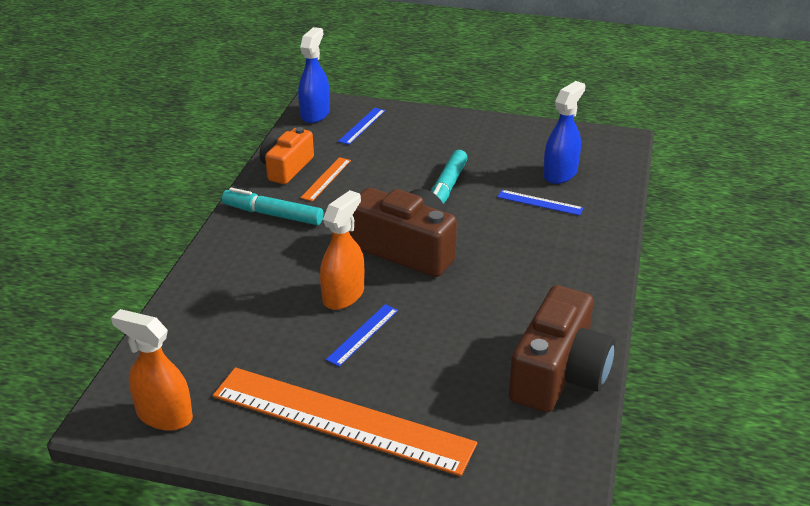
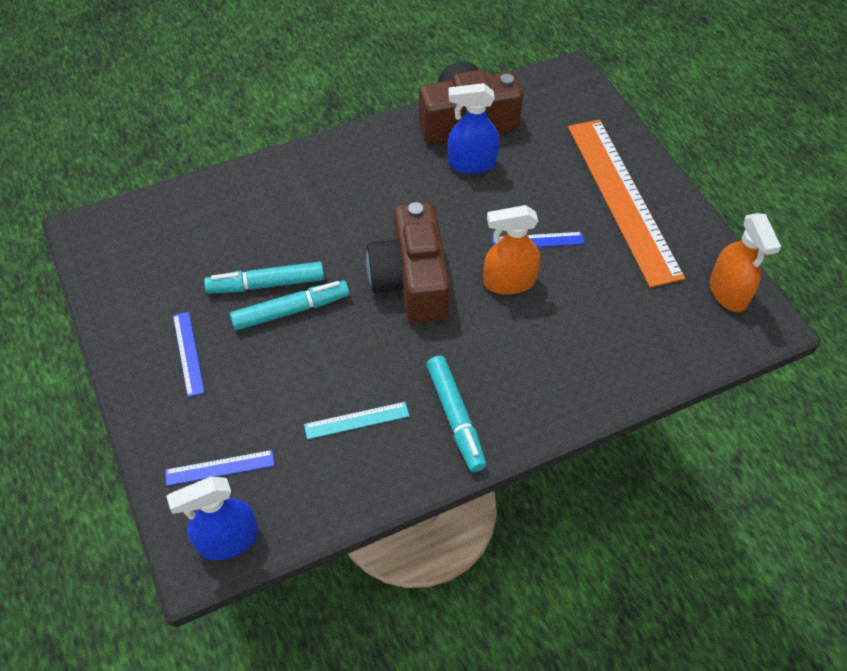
camera: 130 degrees left, 20 degrees up
(286, 168) = (367, 473): orange camera -> none
(326, 179) = (356, 420): orange ruler -> turquoise ruler
(482, 188) = (267, 284): none -> turquoise marker
(540, 202) = (257, 232): blue ruler -> blue ruler (188, 353)
(560, 173) = (191, 243): blue spray bottle -> blue spray bottle (471, 163)

